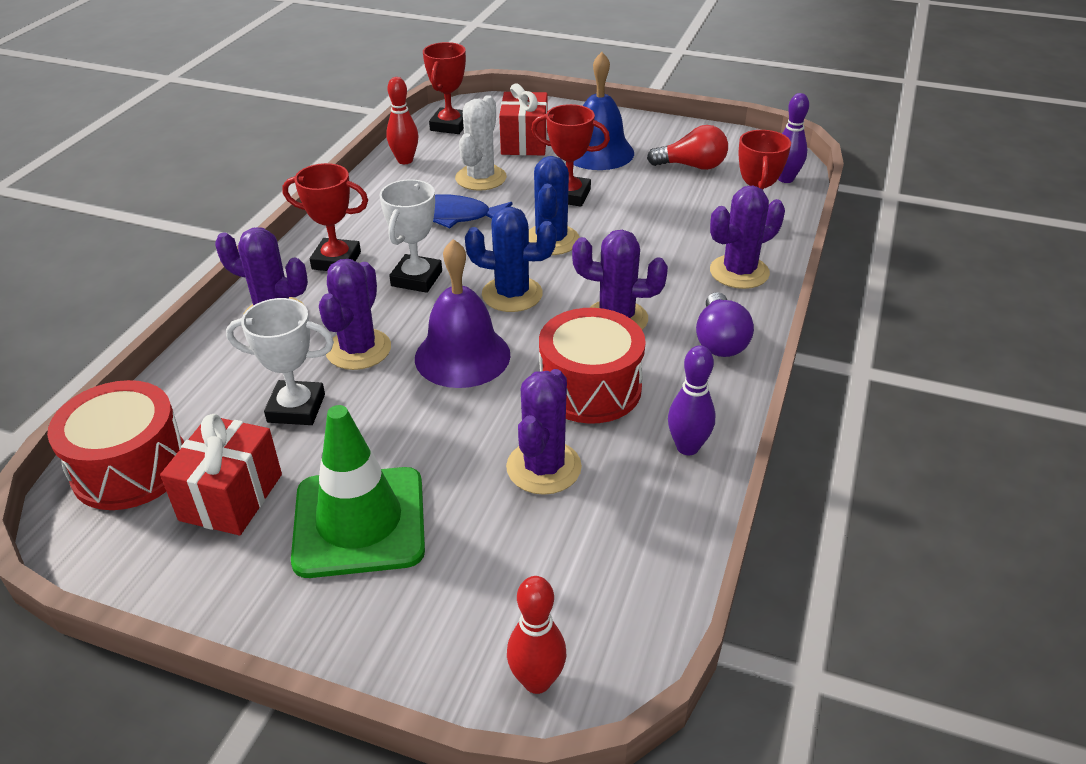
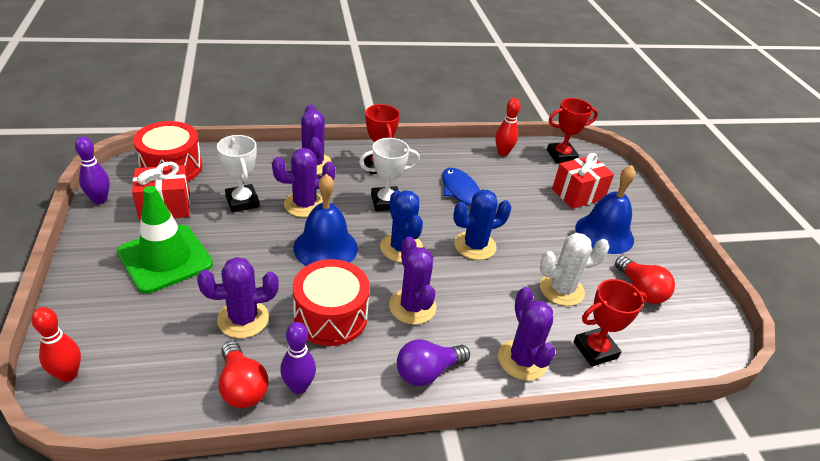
camera: 55 degrees right, 0 degrees up
(462, 356) = (325, 247): purple bell -> blue bell
(481, 178) = (515, 190): white cactus -> white cactus (561, 290)
(569, 195) = (535, 237): red trophy -> none
(660, 497) = (242, 386): none -> red light bulb
(739, 272) = (522, 360): purple cactus -> purple cactus turned 45 degrees clockwise
(785, 179) = (684, 355): purple bowling pin -> purple bowling pin (99, 200)

